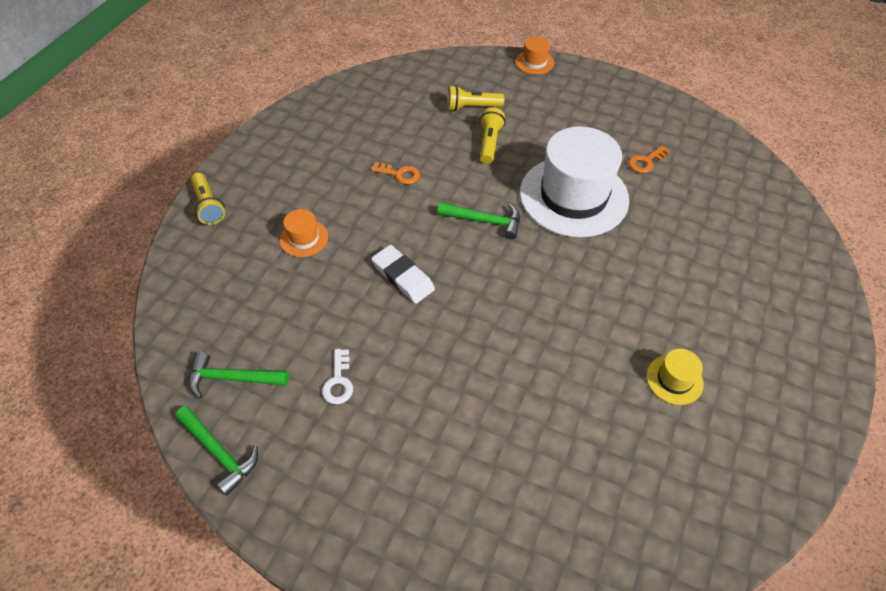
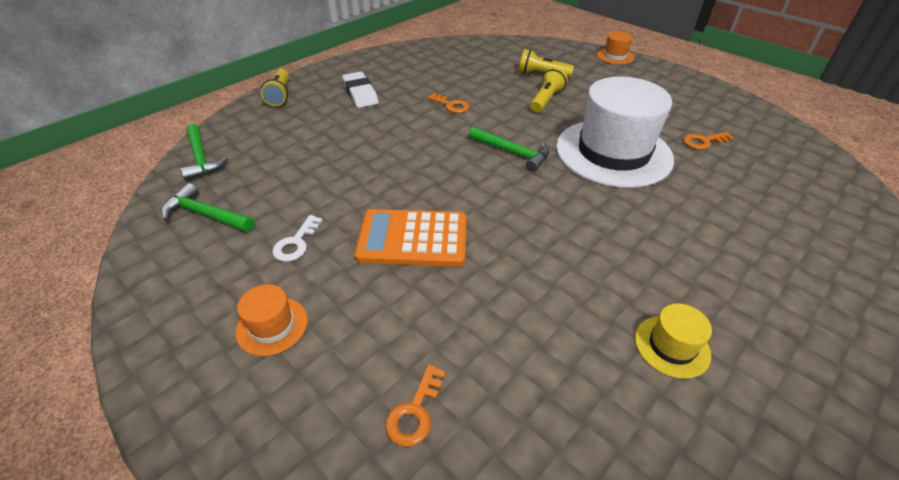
camera: 20 degrees right, 10 degrees down
(219, 452) = (148, 270): green hammer -> green hammer (201, 158)
(304, 238) = (340, 130): orange hat -> orange hat (272, 326)
(403, 277) = (409, 176): white eraser -> white eraser (360, 93)
(439, 345) = (413, 239): none -> orange calculator
(515, 495) = (415, 412): none -> orange key

